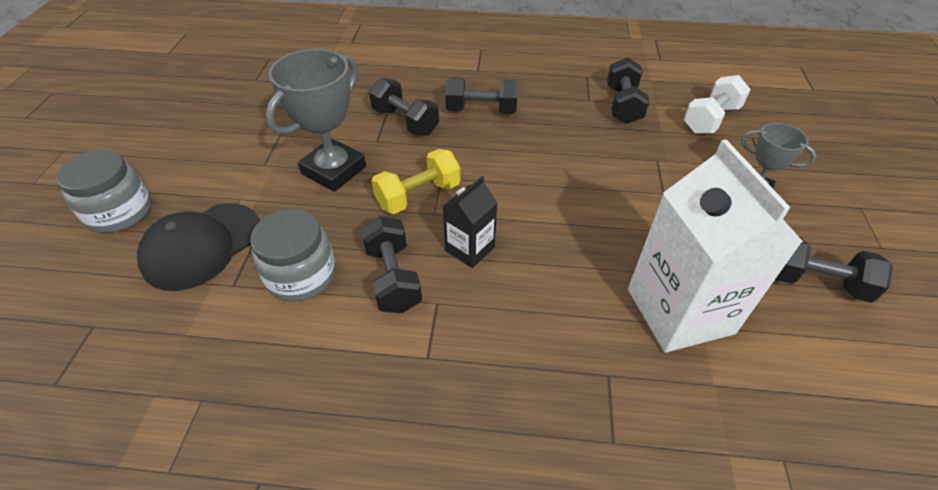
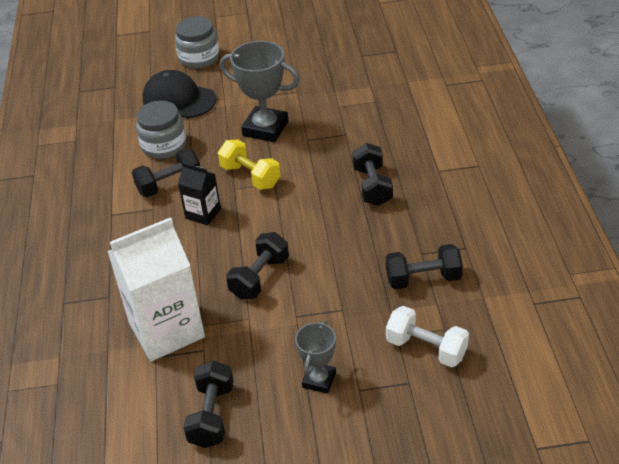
camera: 80 degrees right, 5 degrees down
(405, 122) = (338, 147): black dumbbell -> black dumbbell (259, 277)

